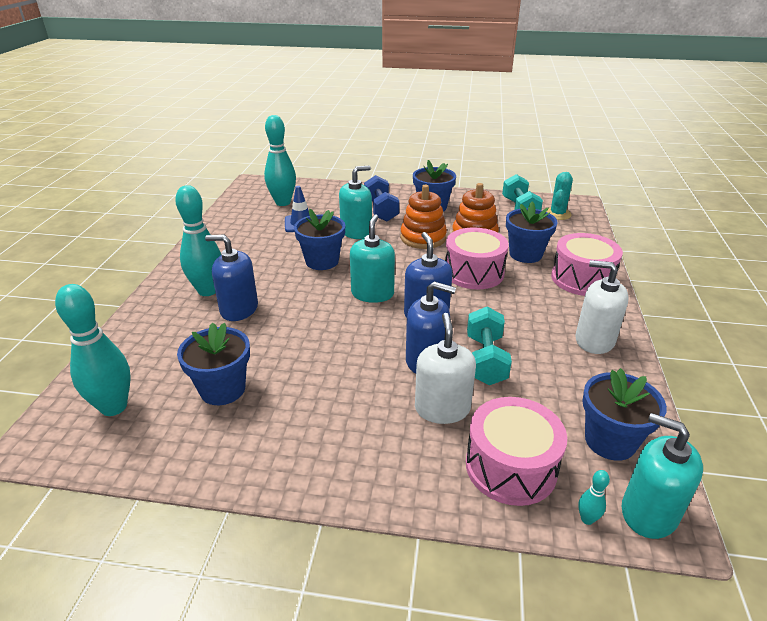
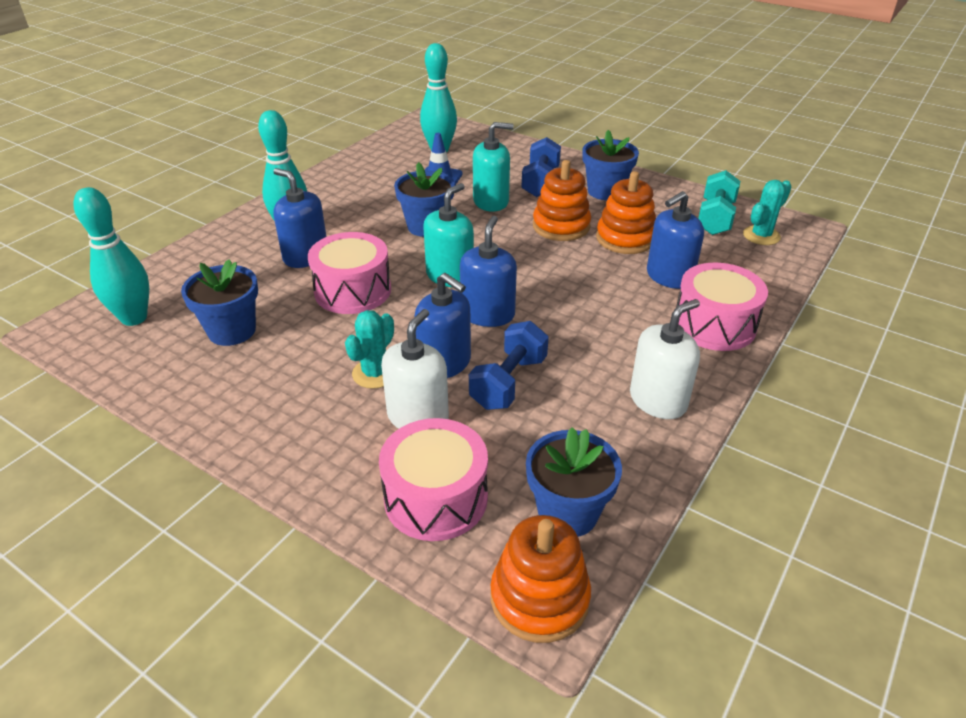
camera: 25 degrees right, 5 degrees up
(378, 386) = (375, 373): none -> turquoise cactus
(474, 272) = (584, 282): pink drum -> pink drum (353, 291)
(485, 360) = (509, 382): turquoise dumbbell -> blue dumbbell
(525, 254) = (669, 276): blue flower pot -> blue soap dispenser
(587, 519) = (467, 576): turquoise bowling pin -> none
(594, 340) = (658, 400): white soap dispenser -> white soap dispenser turned 90 degrees clockwise
(648, 512) = (539, 598): turquoise soap dispenser -> orange stacking toy

